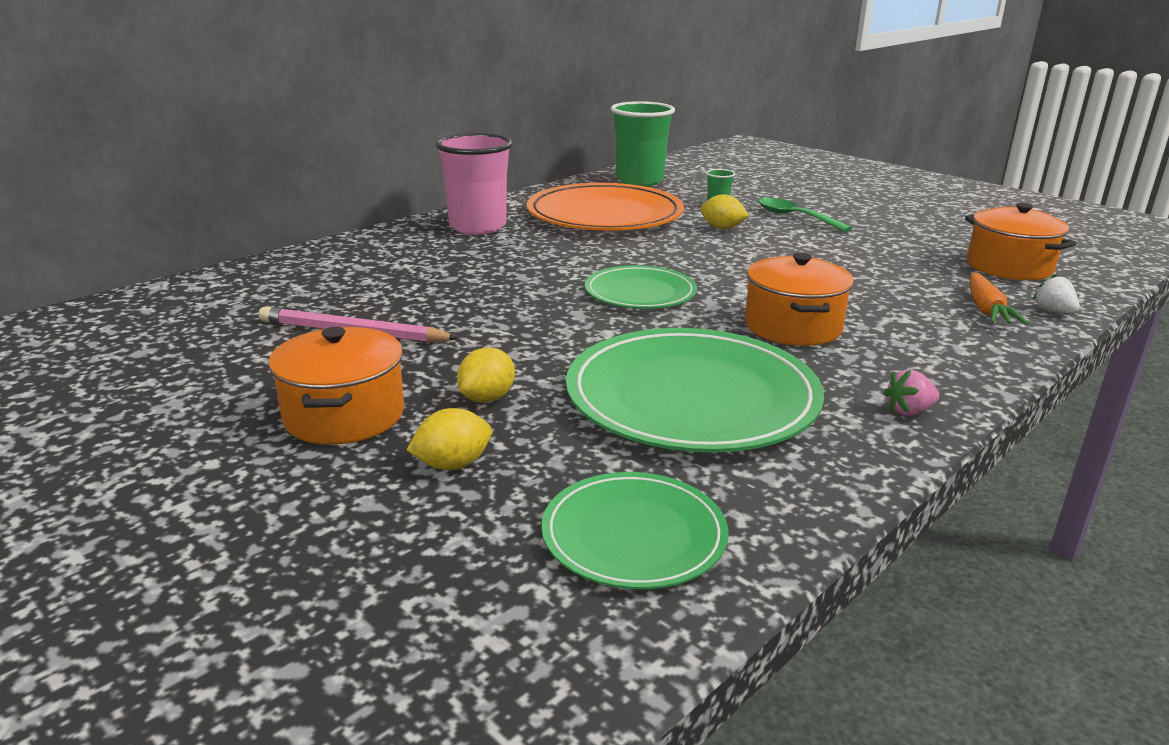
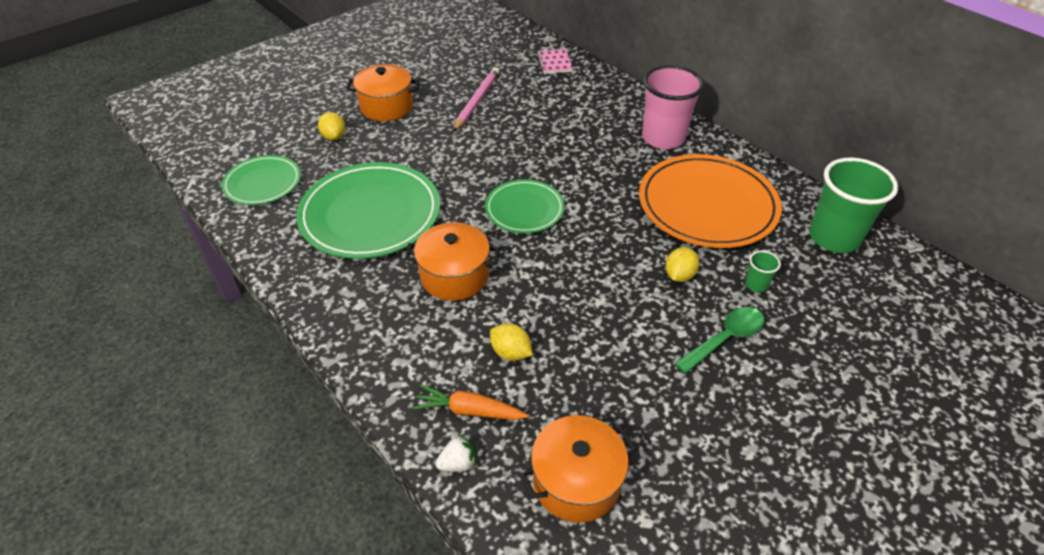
camera: 95 degrees right, 20 degrees up
(251, 280) = (554, 63): none -> pink notebook
(487, 398) = (390, 145): yellow lemon -> yellow lemon (511, 352)
(909, 411) = (325, 301): pink strawberry -> none

